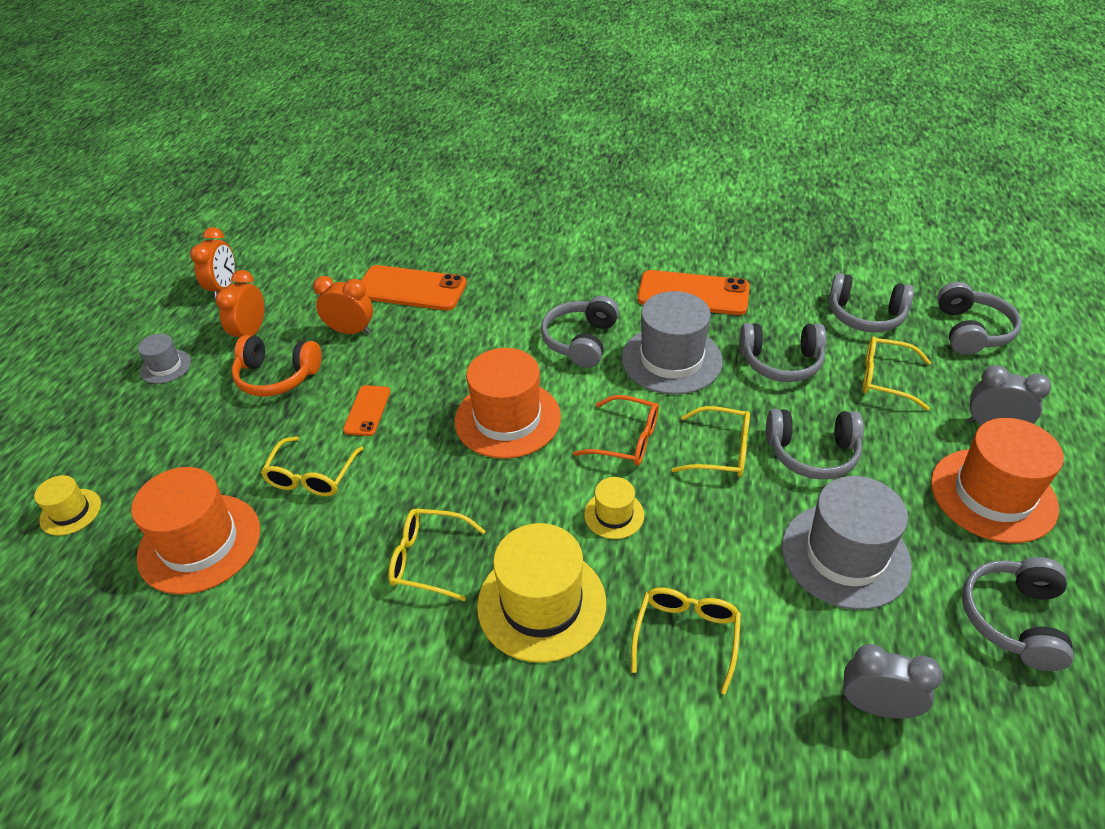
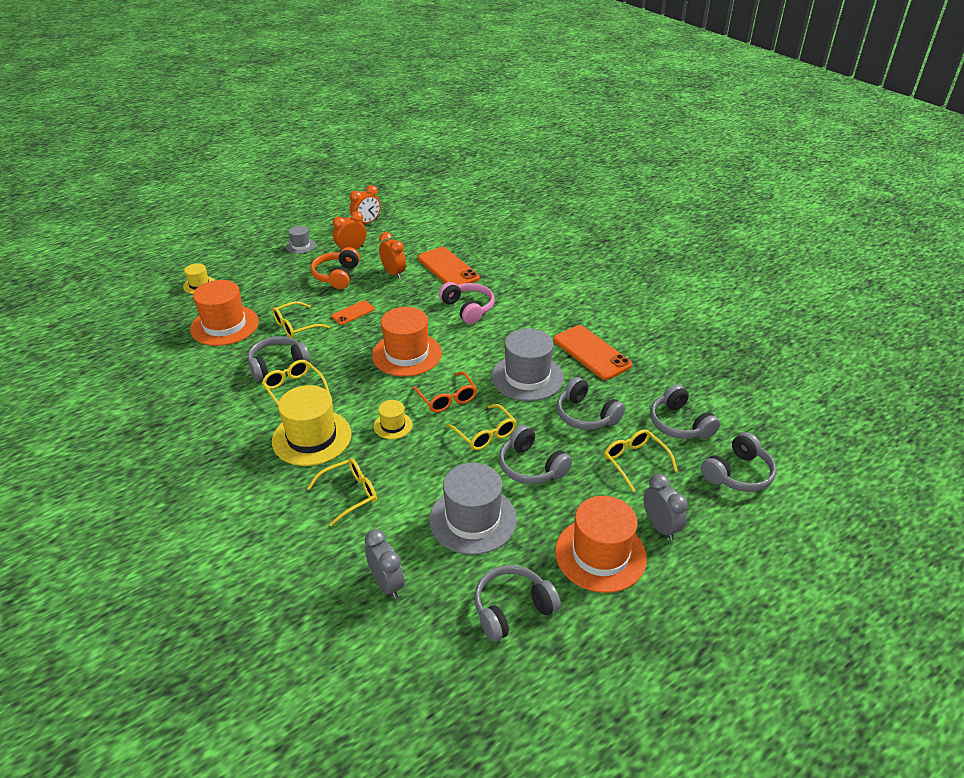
camera: 40 degrees right, 5 degrees down
(277, 376) = (337, 276): orange headphones -> orange headphones turned 45 degrees clockwise
(501, 322) = (468, 308): none -> pink headphones
(580, 341) = (494, 340): grey headphones -> grey headphones (278, 365)

